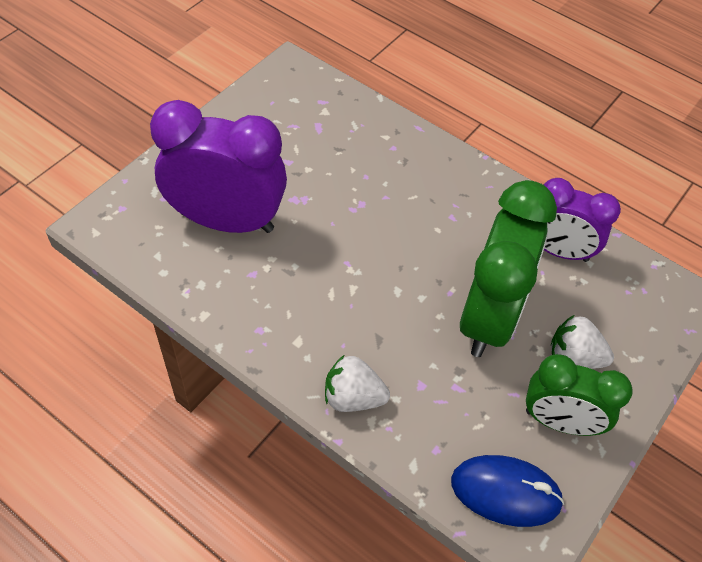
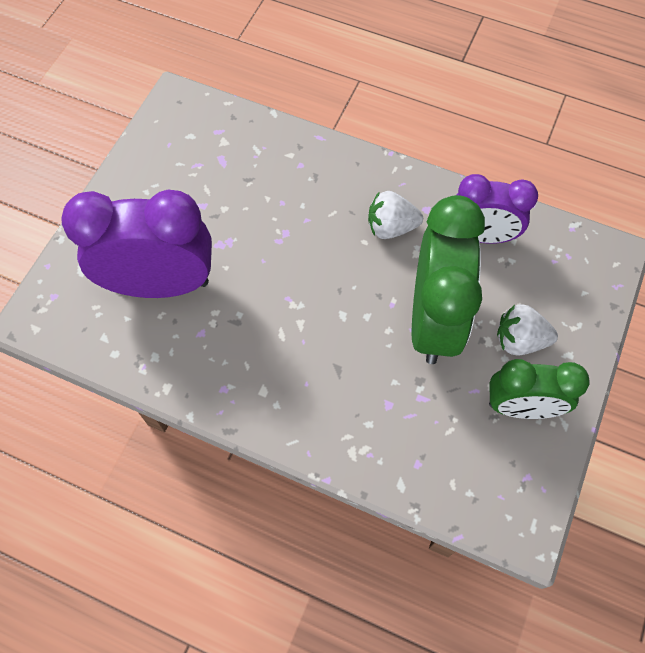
camera: 10 degrees left, 10 degrees up
(353, 397) = (329, 433): white strawberry -> white strawberry (391, 227)
(505, 492) = (489, 488): blue mouse -> none

